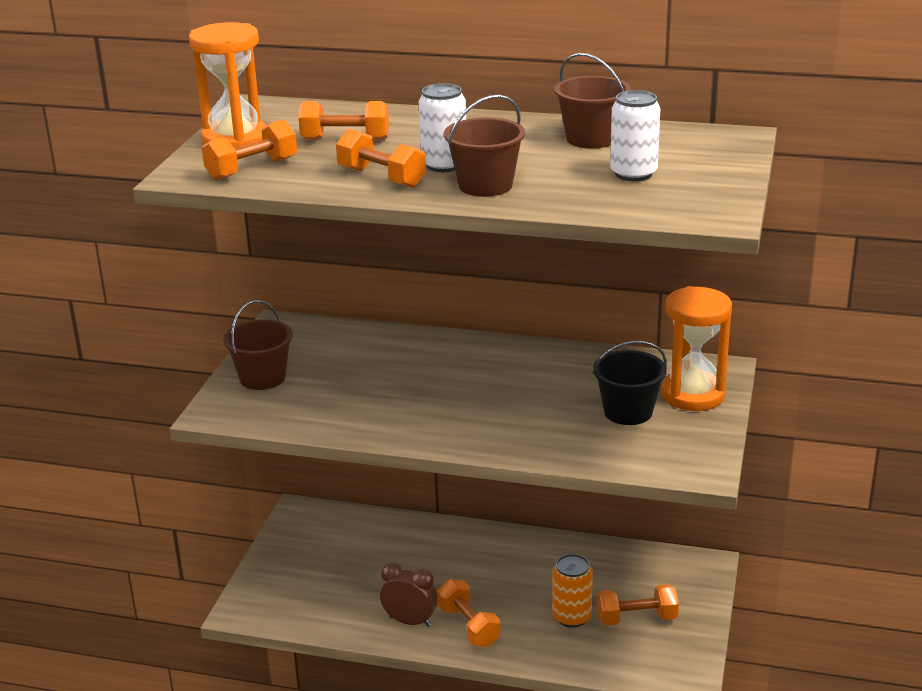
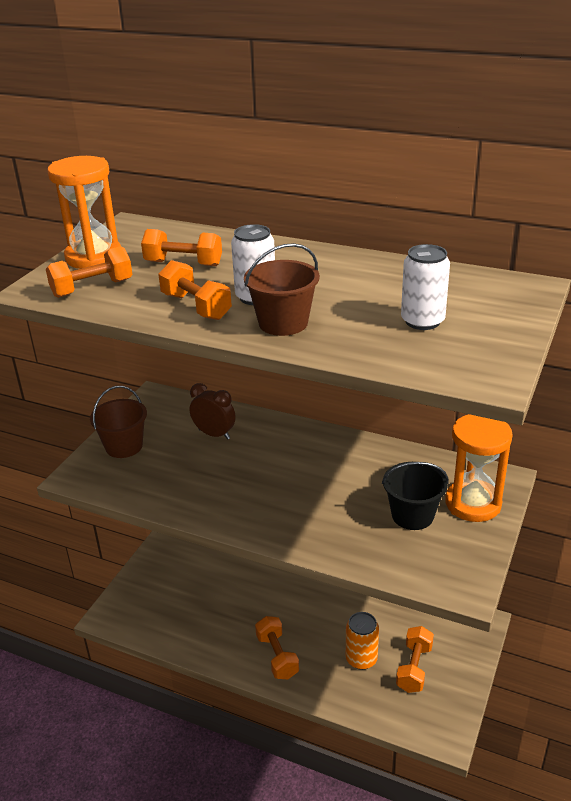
camera: 10 degrees right, 5 degrees up
(410, 621) = (232, 645): brown clock -> brown clock (214, 434)
(591, 139) = (396, 279): brown bucket -> none
(636, 618) = (414, 668): orange dumbbell -> orange dumbbell turned 75 degrees counterclockwise

